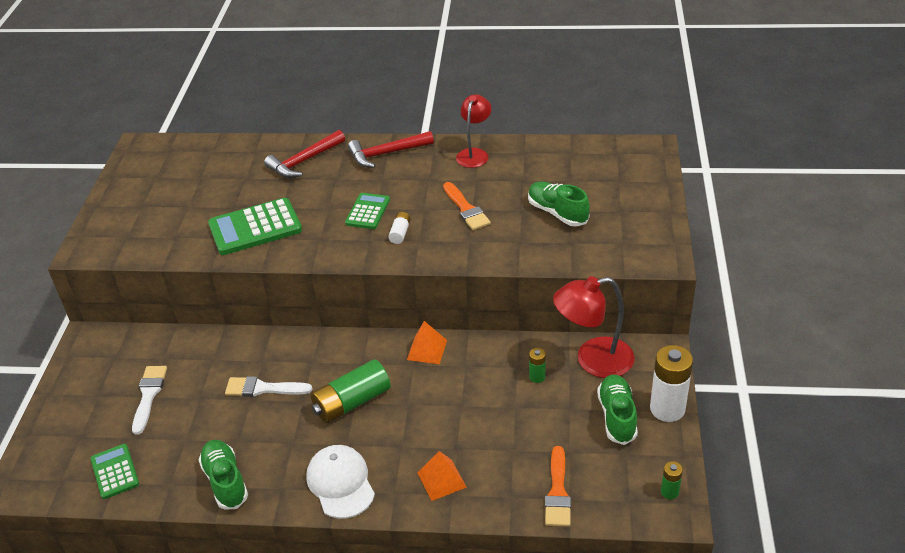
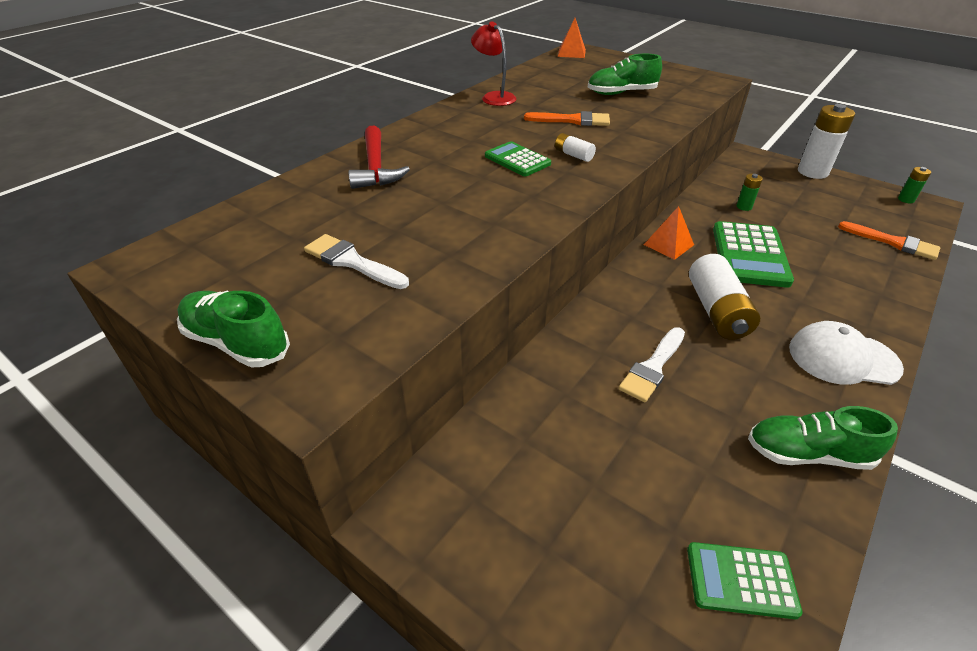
camera: 60 degrees left, 0 degrees up
(149, 395) = (592, 483): white brush -> white brush (352, 262)
(255, 227) = (459, 227): green calculator -> green calculator (749, 255)
(352, 402) = (717, 311): green battery -> white battery
(386, 154) = (433, 128): red hammer -> none
(441, 480) = (859, 294): orange pyramid -> orange pyramid (571, 53)
(593, 360) = (739, 180): red lamp -> none
(617, 416) = (811, 191): green shoe -> green shoe (237, 343)

